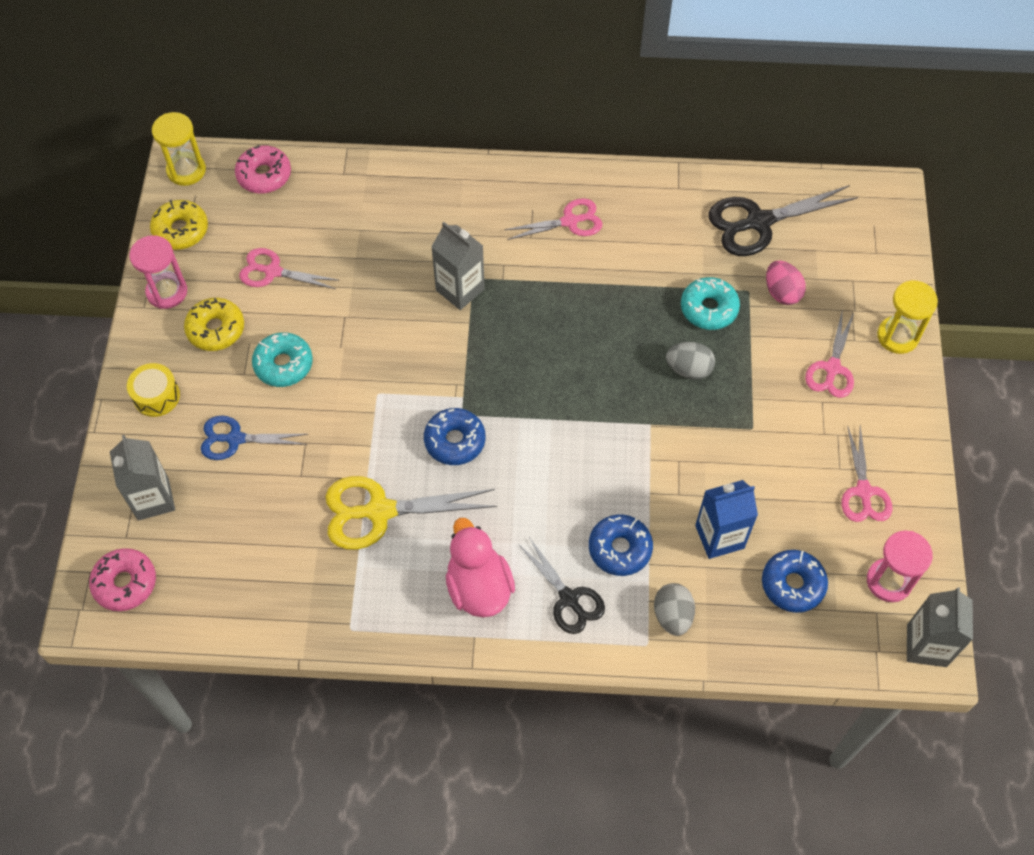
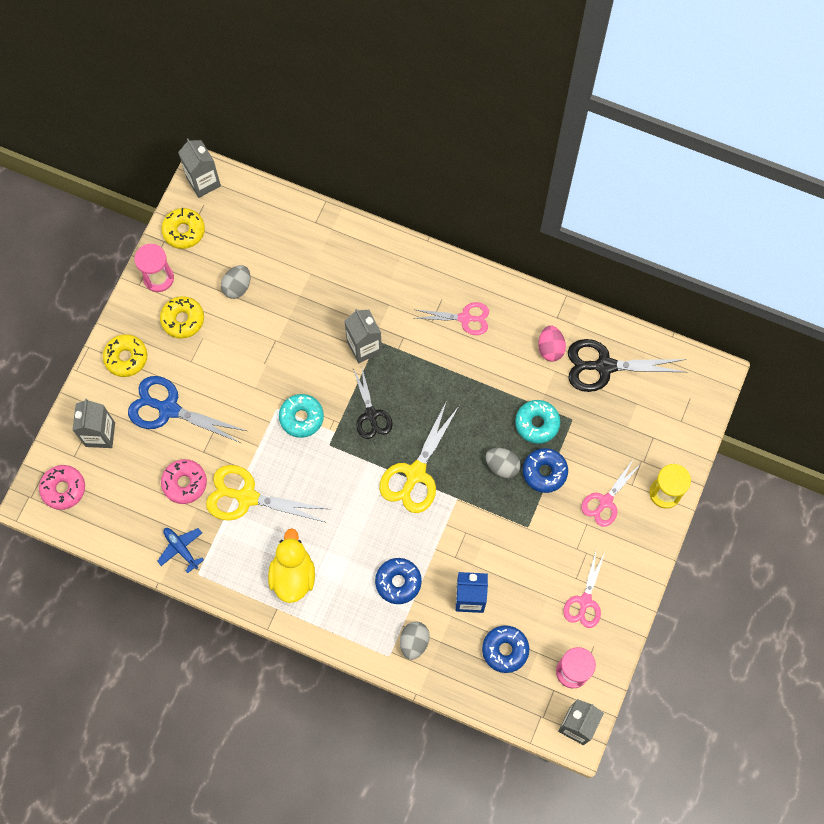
camera: 20 degrees right, 10 degrees up
(156, 396) = (126, 358): yellow drum -> yellow donut
(186, 170) = (203, 182): yellow hourglass -> grey carton
(235, 439) = (168, 409): blue scissors -> blue scissors, size x1.56
(264, 175) = (258, 205): pink donut -> pink donut (184, 483)
(273, 271) = (237, 287): pink scissors -> grey egg
(283, 364) = (220, 363): turquoise donut -> turquoise donut (301, 417)
(315, 605) = (181, 549): none -> blue plane
(455, 441) = (317, 463): blue donut -> blue donut (544, 472)
(478, 587) = (293, 575): pink duck -> yellow duck
(569, 599) = (349, 605): black scissors -> black scissors (371, 415)
(585, 413) = (415, 474): none -> yellow scissors
(781, 292) = (596, 429): pink egg -> pink egg (550, 348)

